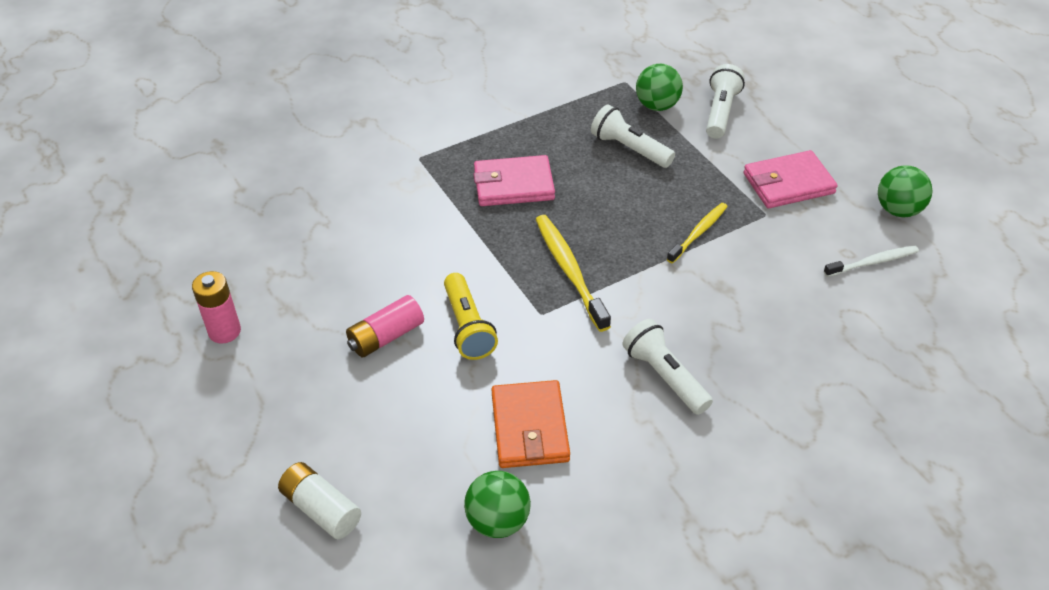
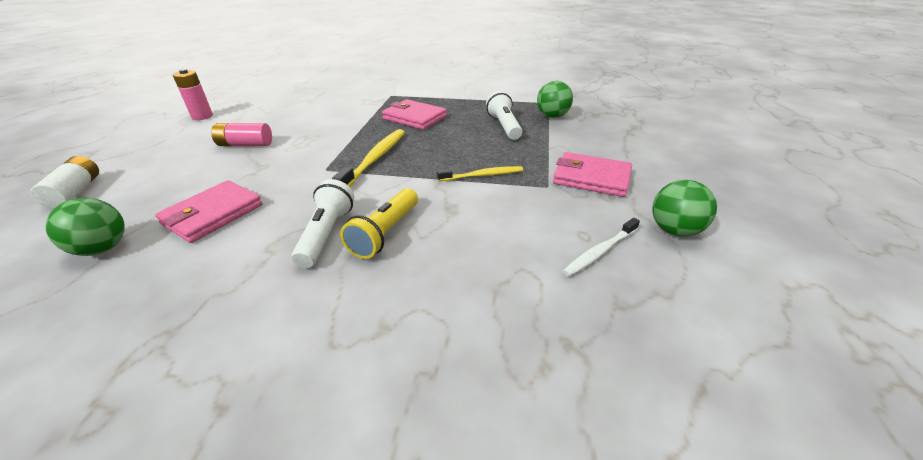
camera: 40 degrees right, 10 degrees down
(467, 327) = (282, 157): yellow flashlight -> yellow flashlight (385, 233)
(530, 427) = (213, 214): orange wallet -> pink wallet
(721, 112) = (592, 131): white flashlight -> none
(873, 262) = (600, 252): white toothbrush -> white toothbrush turned 120 degrees clockwise

